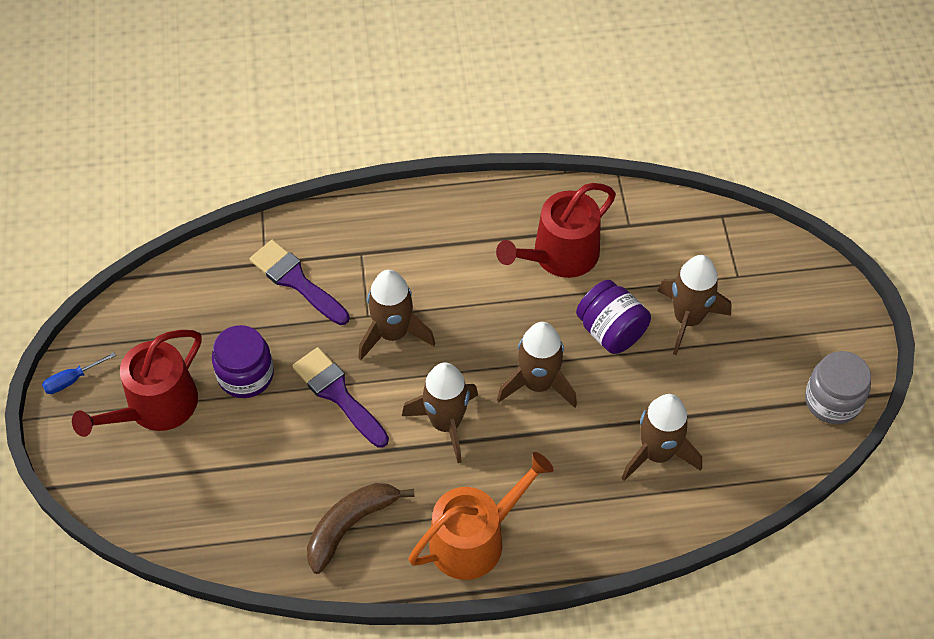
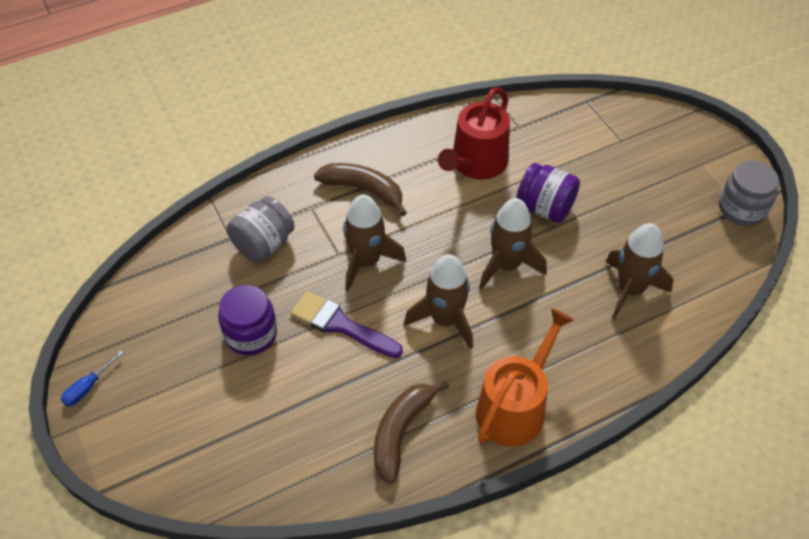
camera: 20 degrees left, 5 degrees down
(155, 407) = (177, 387): red watering can -> none
(296, 281) = (263, 244): purple brush -> grey jar
(425, 250) = (364, 190): none -> brown banana
(687, 319) = (600, 182): brown rocket -> none

